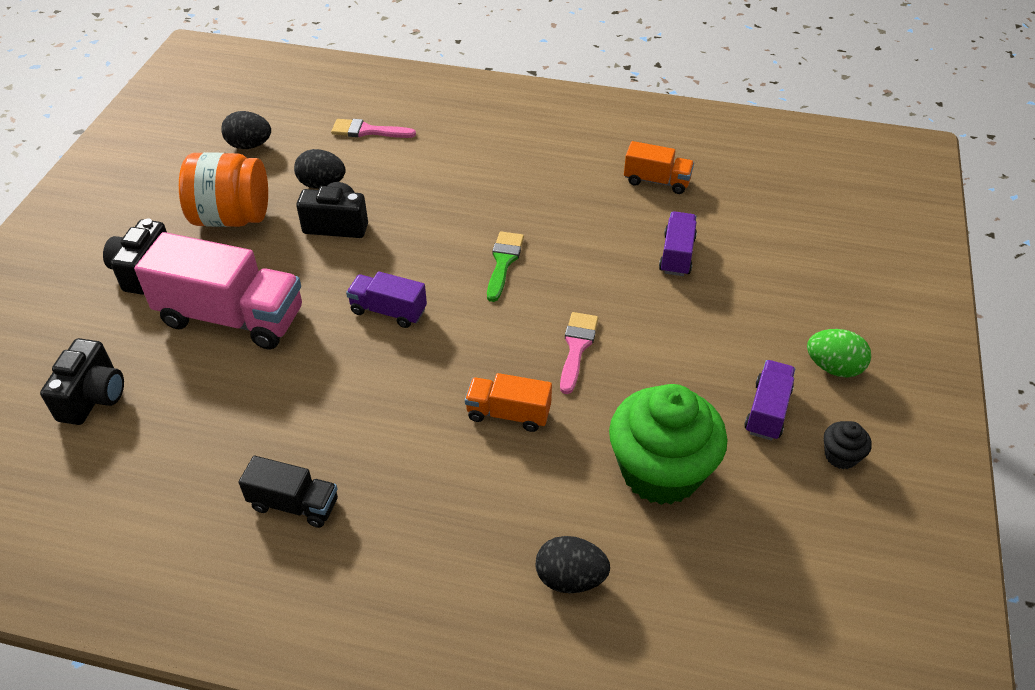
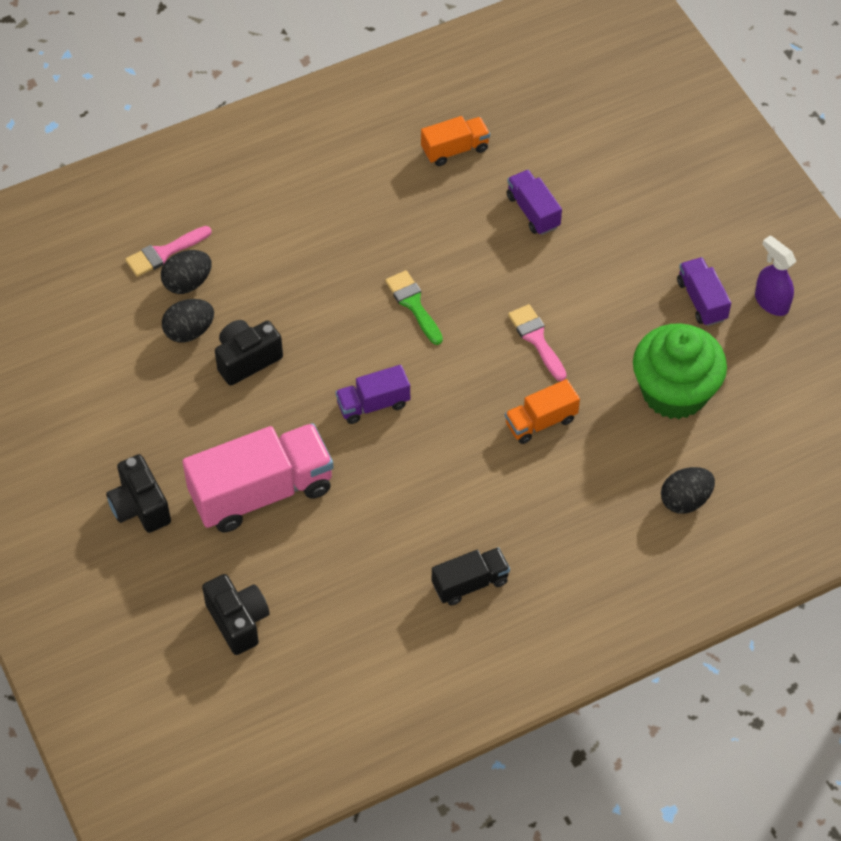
camera: 40 degrees left, 10 degrees up
(232, 217) = (151, 412): orange jar -> none
(249, 145) = (77, 336): black egg -> black egg (187, 283)
(833, 367) = (715, 237): green egg -> none
(841, 456) = (771, 302): black cupcake -> purple spray bottle

